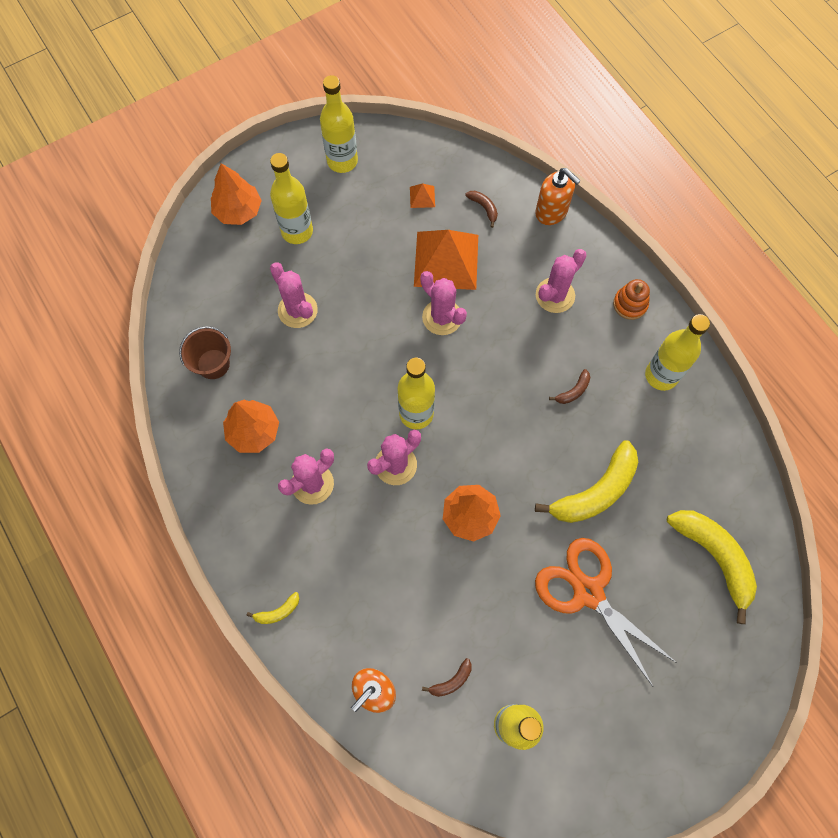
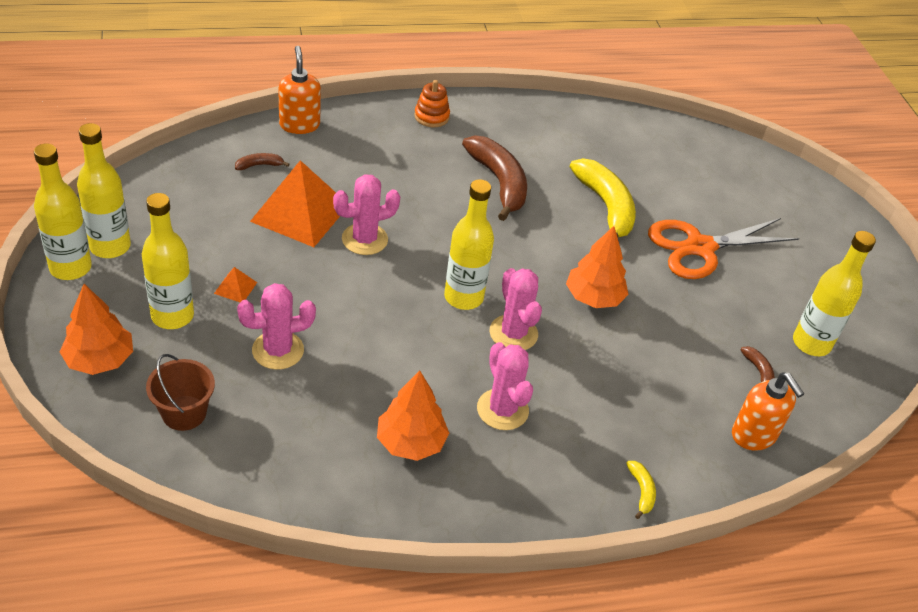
camera: 75 degrees left, 25 degrees down
(213, 364) = (298, 453): brown bucket -> brown bucket (184, 413)
(422, 196) = (210, 202): orange pyramid -> orange pyramid (235, 287)
(551, 212) = (299, 125): orange soap dispenser -> orange soap dispenser turned 75 degrees counterclockwise
(555, 295) = (392, 156): pink cactus -> none
(573, 391) = (499, 183): brown banana -> brown banana, size x2.30
(661, 375) = (513, 126): yellow bottle -> yellow bottle (70, 268)
(714, 557) = (694, 163): yellow banana -> none

